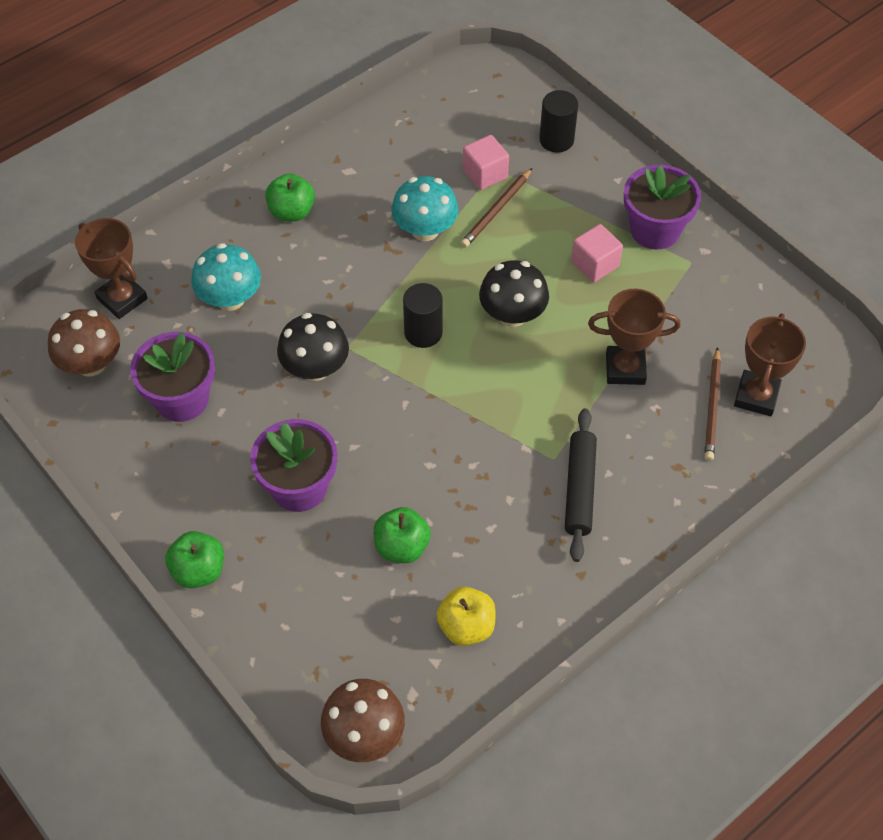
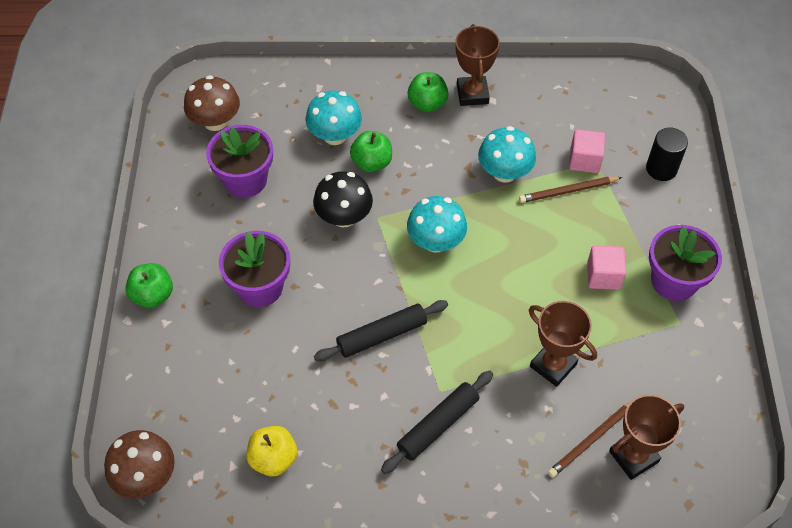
camera: 40 degrees right, 0 degrees up
(122, 299) = (271, 92): brown trophy -> brown trophy (472, 94)
(402, 547) = (284, 374): green apple -> green apple (372, 162)
(423, 332) = (436, 241): black cylinder -> turquoise mushroom
(456, 449) = (382, 335): none -> black rolling pin
(512, 314) = (509, 271): black mushroom -> none

